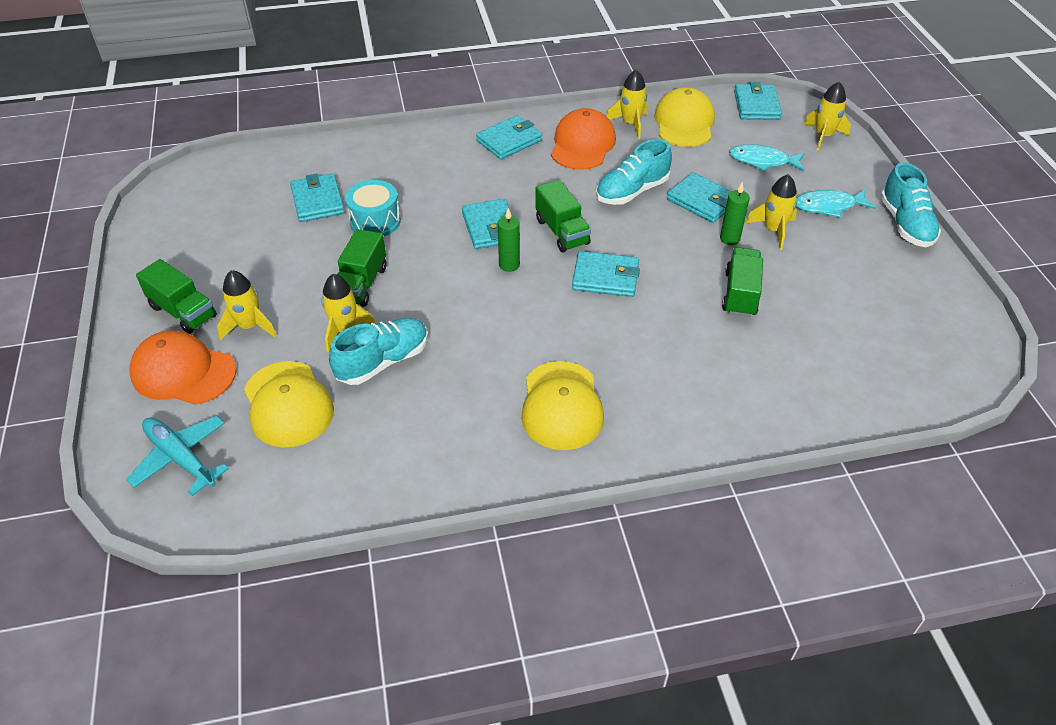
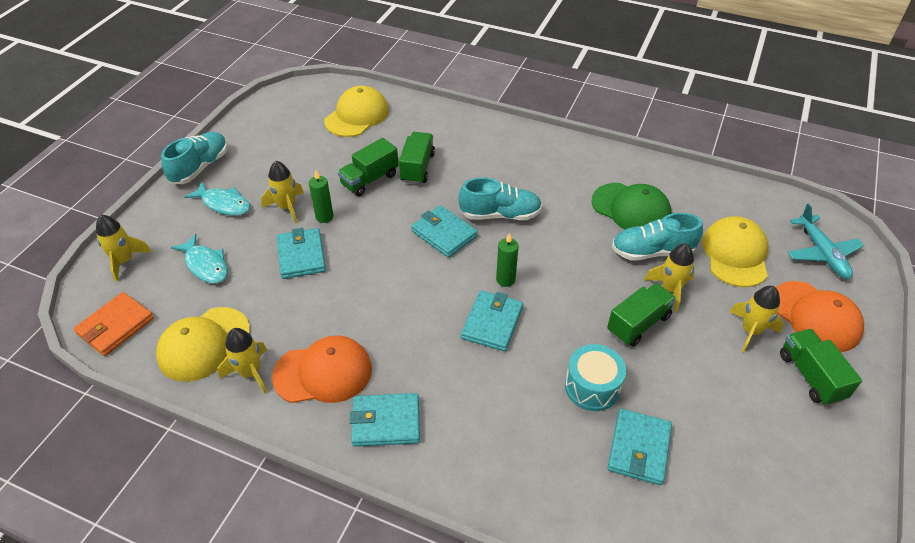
camera: 145 degrees left, 0 degrees up
(435, 404) = (631, 209): none -> green cap
(561, 406) = (551, 173): yellow cap -> yellow cap (357, 116)
(562, 232) = (438, 287): green truck -> green truck (417, 168)
(582, 144) = (323, 372): orange cap -> orange cap turned 150 degrees counterclockwise
(632, 191) = (342, 294): turquoise shoe -> turquoise shoe (500, 215)
(756, 105) = (116, 326): turquoise wallet -> orange wallet

